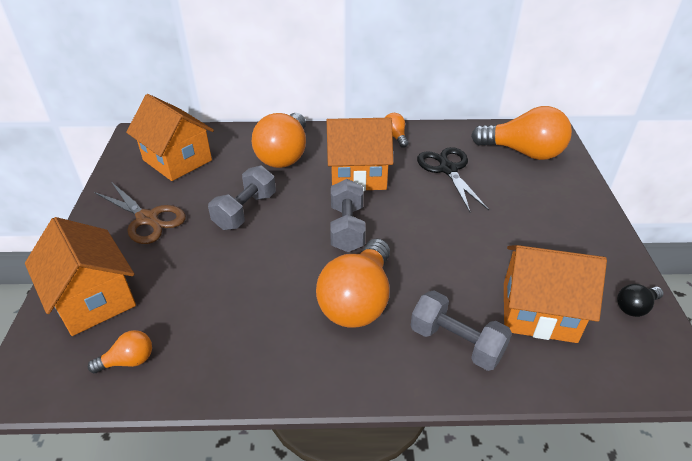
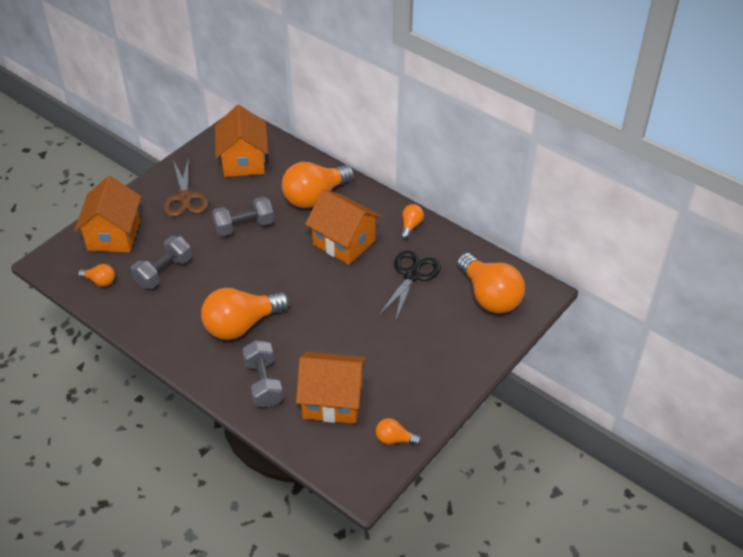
camera: 40 degrees right, 5 degrees up
(347, 228) = (290, 276): grey dumbbell -> grey dumbbell (164, 272)
(538, 312) = (332, 401): orange house -> orange house turned 45 degrees counterclockwise
(635, 307) = (394, 439): black light bulb -> orange light bulb

